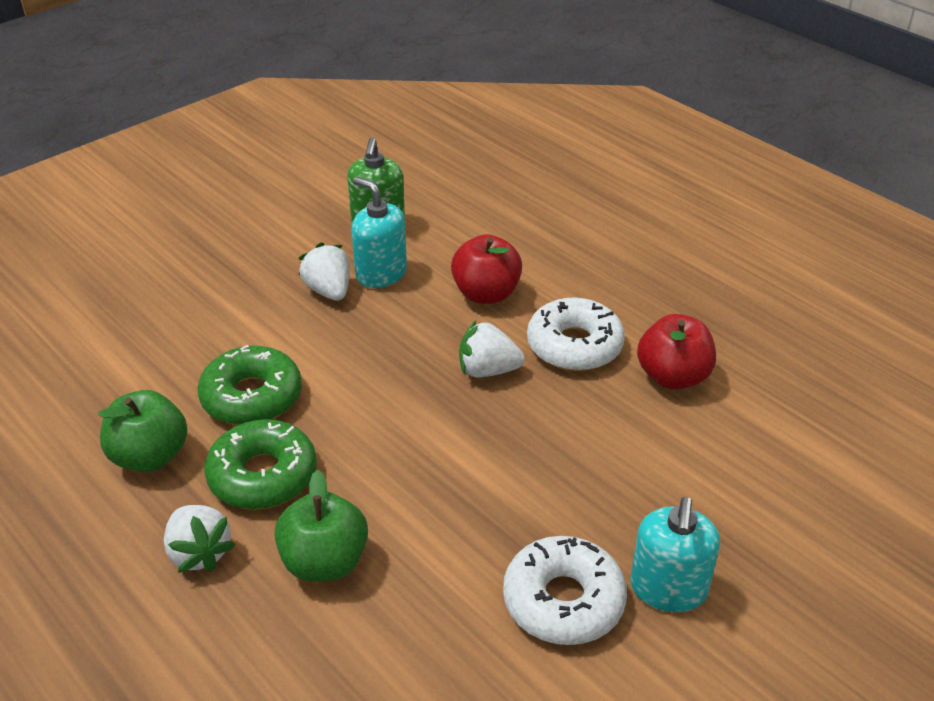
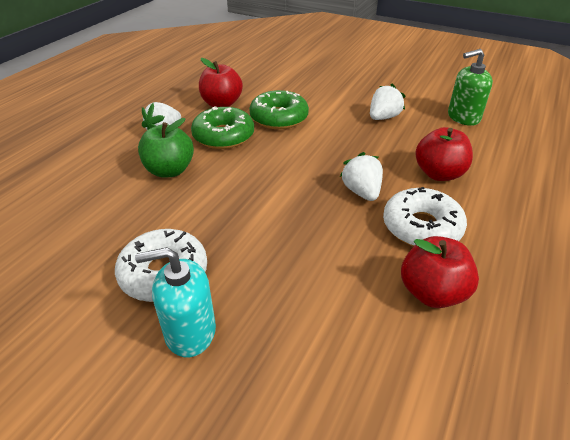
camera: 70 degrees right, 0 degrees up
(150, 456) = (221, 104): green apple -> red apple
(381, 273) = (417, 130): turquoise soap dispenser -> none

